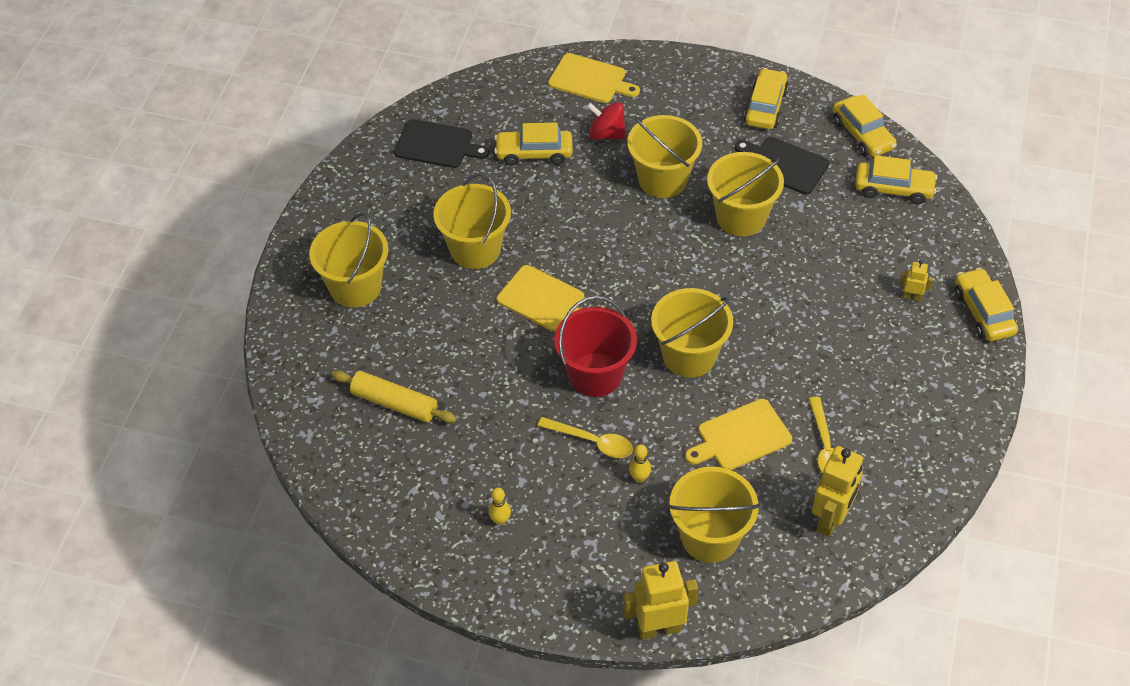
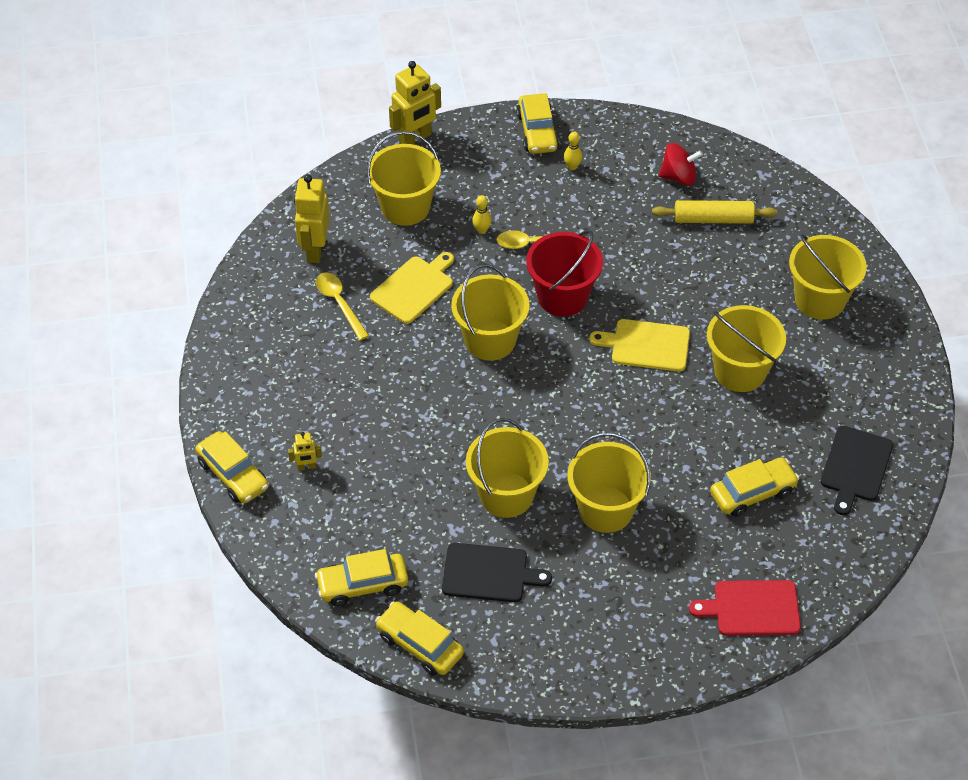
camera: 155 degrees right, 0 degrees up
(437, 145) = (855, 467): black cutting board -> black cutting board turned 60 degrees counterclockwise
(590, 79) = (752, 608): yellow cutting board -> red cutting board
(606, 134) = (693, 543): red spinning top -> red spinning top (678, 177)
(765, 107) = (541, 643): yellow car -> yellow car (537, 132)

